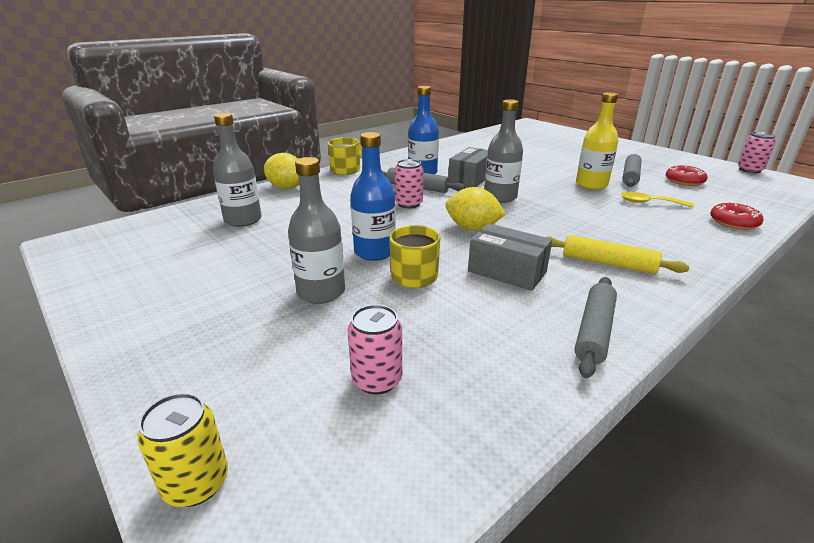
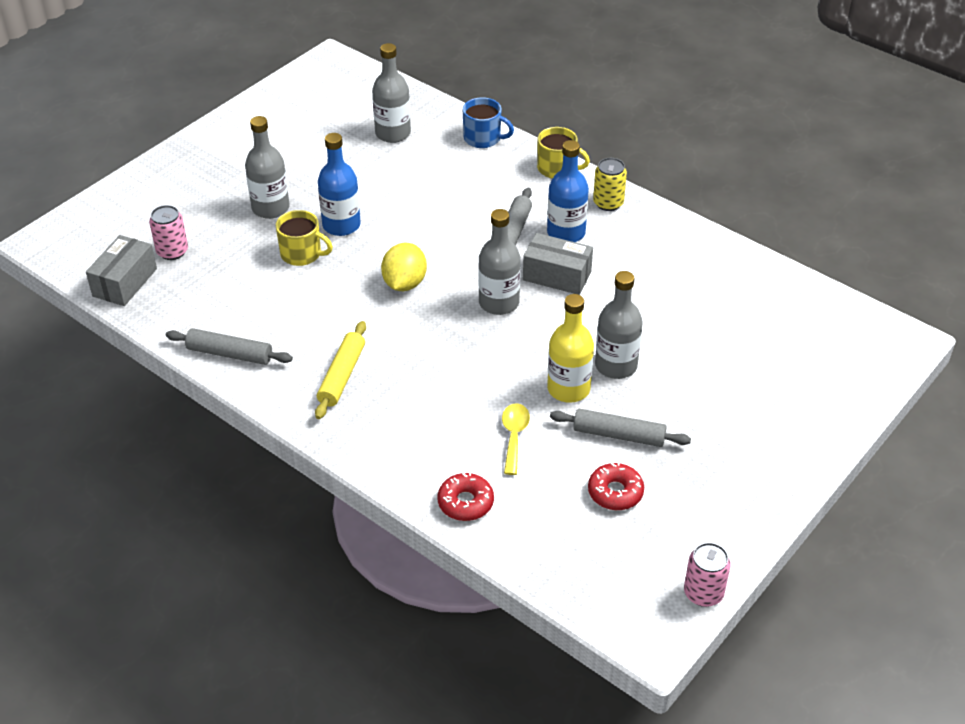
camera: 80 degrees right, 15 degrees up
(196, 483) = (99, 205): yellow can -> yellow can (608, 203)
(287, 188) = (483, 138): yellow lemon -> blue mug
(408, 204) = (459, 233): pink can -> none
(507, 271) = (316, 308): grey box -> grey box (125, 282)
(563, 172) = (616, 365): none -> grey bottle

